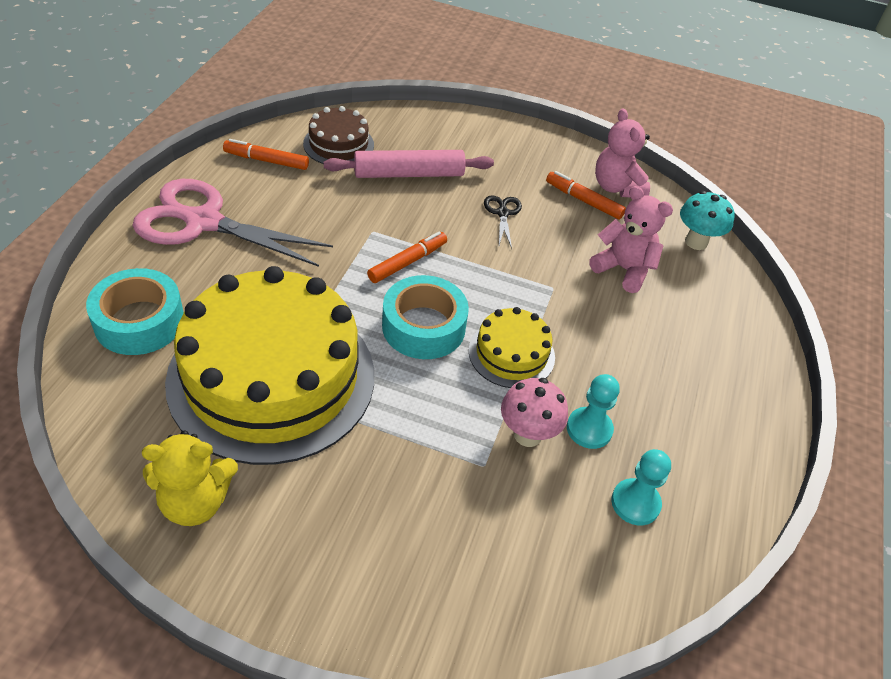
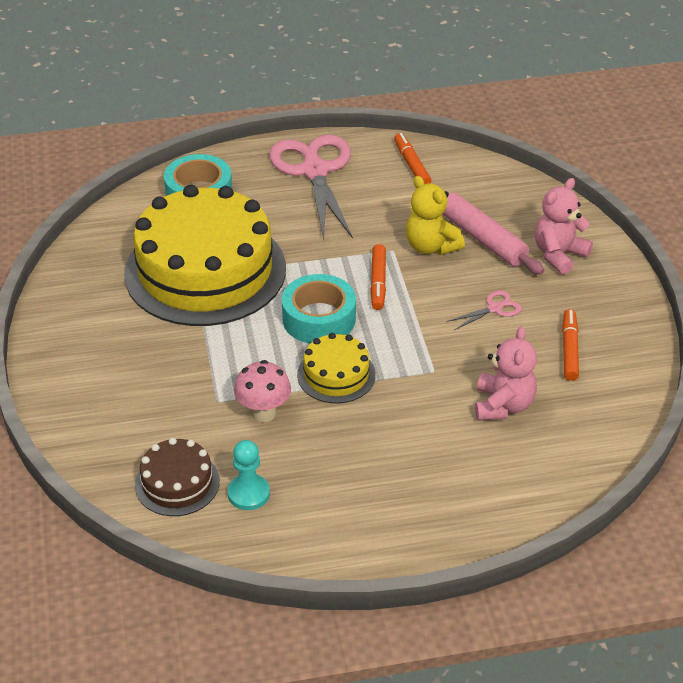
camera: 65 degrees right, 5 degrees down
(195, 502) = (85, 288): yellow teddy bear -> yellow teddy bear (431, 246)
(338, 144) = (474, 188): brown cake -> brown cake (177, 483)
(407, 262) = (378, 282): orange marker -> orange marker turned 75 degrees clockwise
(502, 213) = (494, 308): black scissors -> pink scissors
(589, 429) = (298, 444): turquoise pawn -> none
(617, 187) = (615, 364): pink teddy bear -> pink teddy bear (558, 255)
(696, 242) = (596, 442): turquoise mushroom -> none

